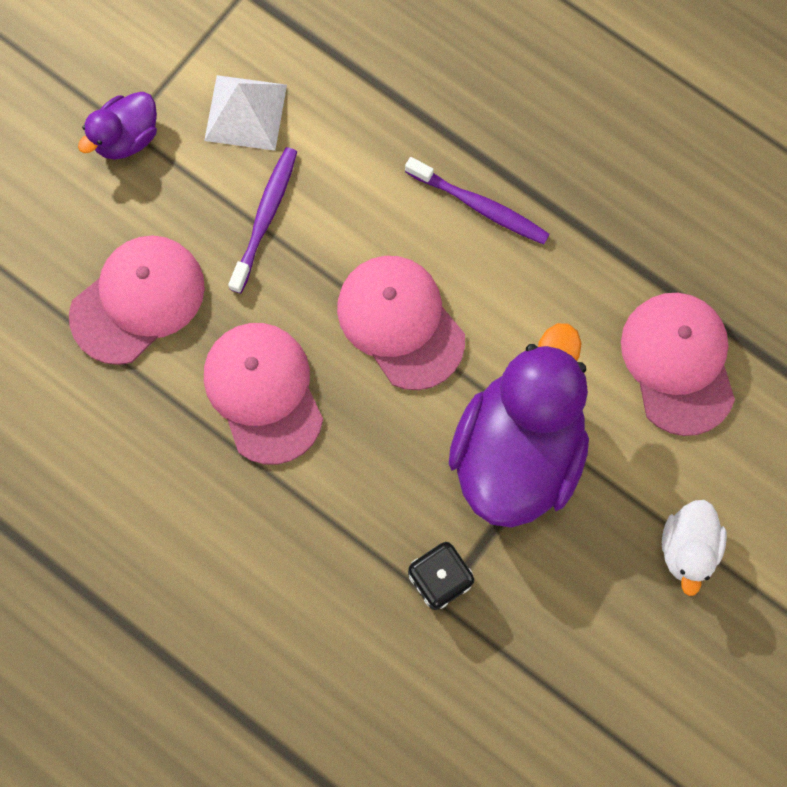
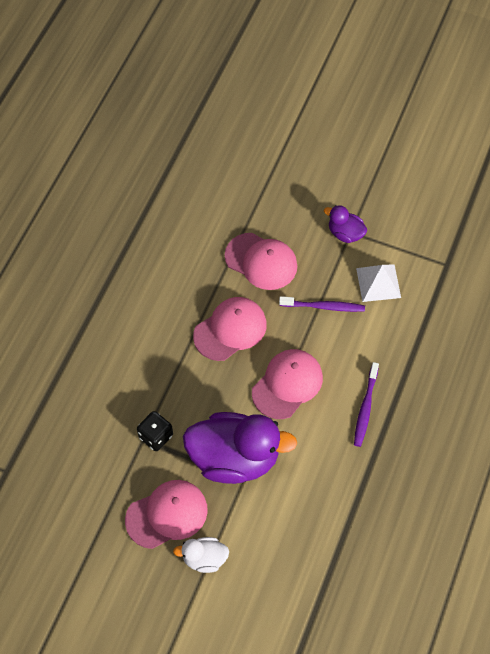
camera: 75 degrees right, 15 degrees down
(678, 363) = (308, 532): pink cap -> pink cap (167, 514)

